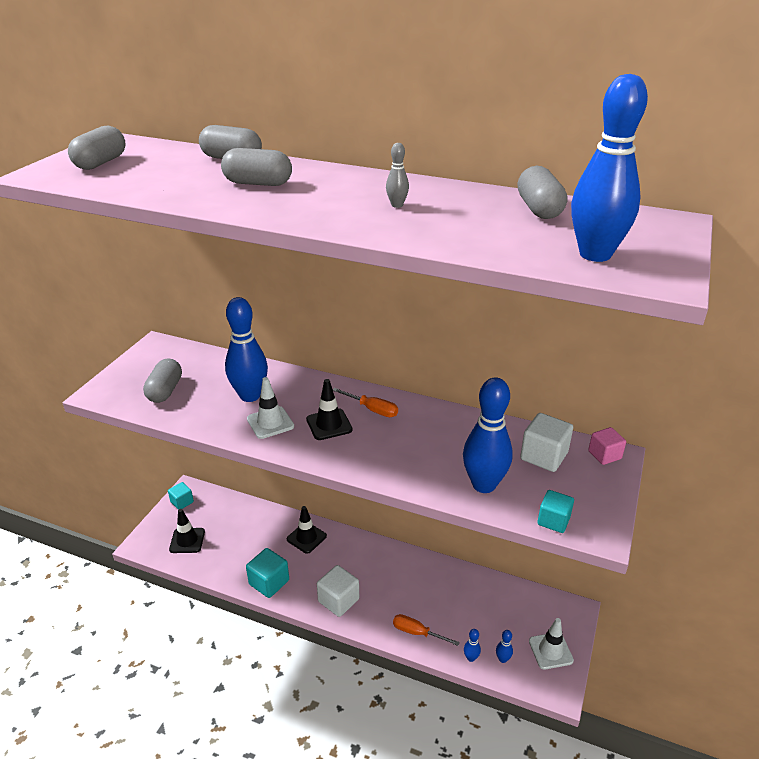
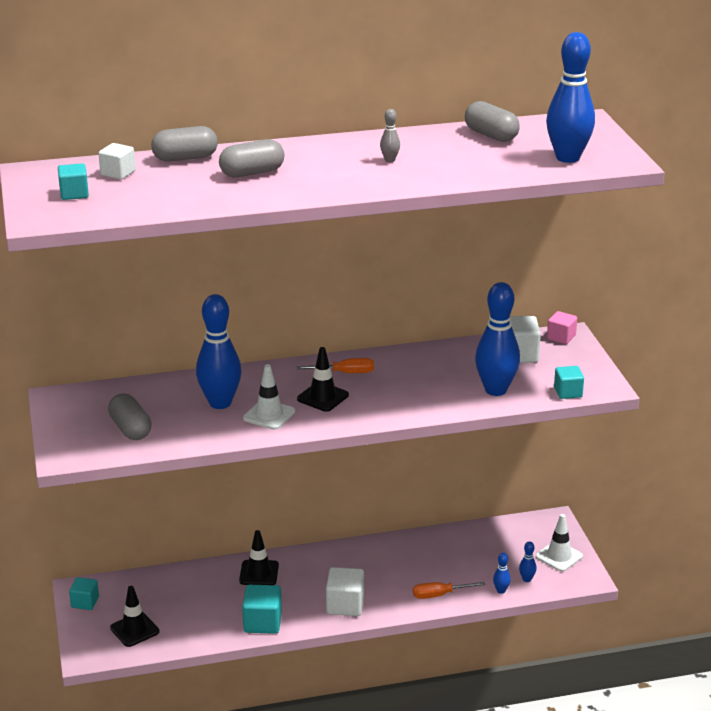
camera: 35 degrees left, 5 degrees down
(101, 163) = (74, 194): grey capsule -> turquoise cube
(162, 157) = (118, 173): none -> white cube

